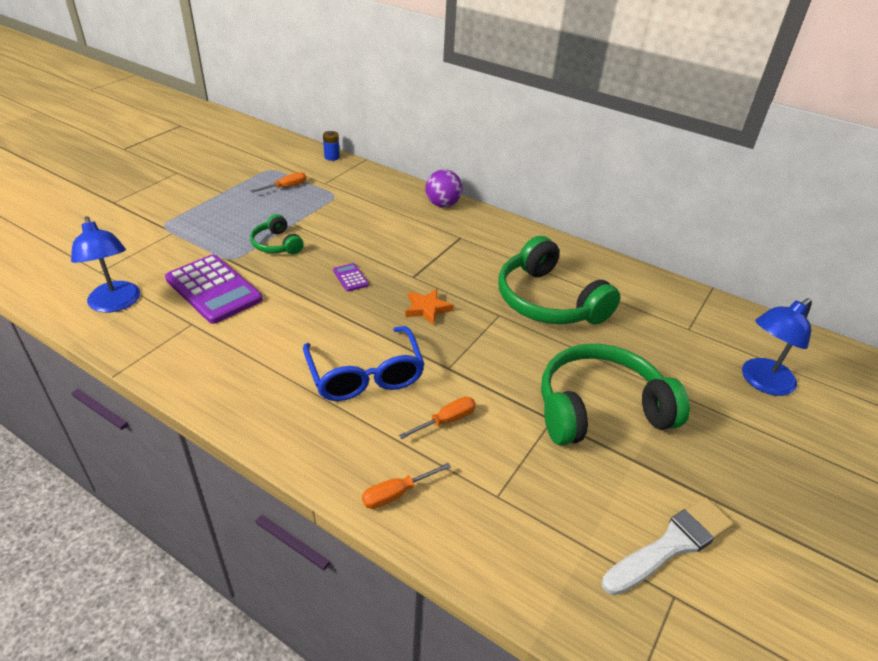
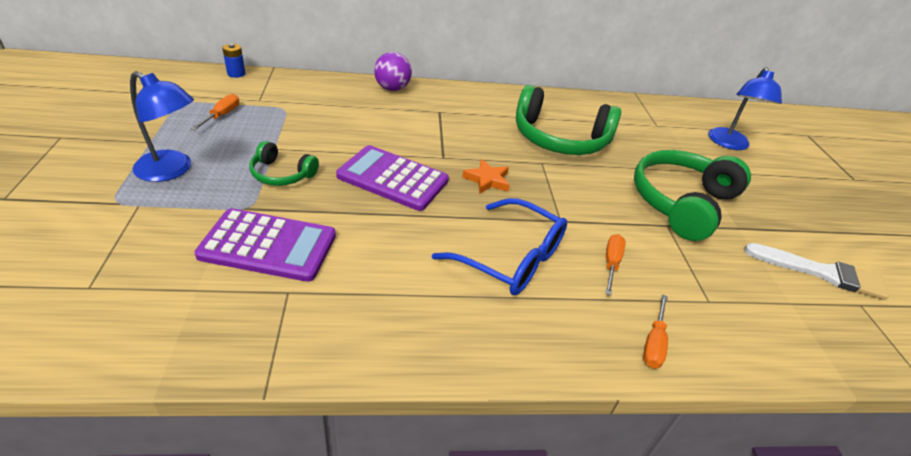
camera: 40 degrees left, 0 degrees up
(116, 304) = (162, 314): blue lamp -> blue lamp (172, 170)
(350, 278) = (392, 179): purple calculator -> purple calculator, size x2.31
(671, 545) = (820, 272): white brush -> white brush turned 90 degrees clockwise

